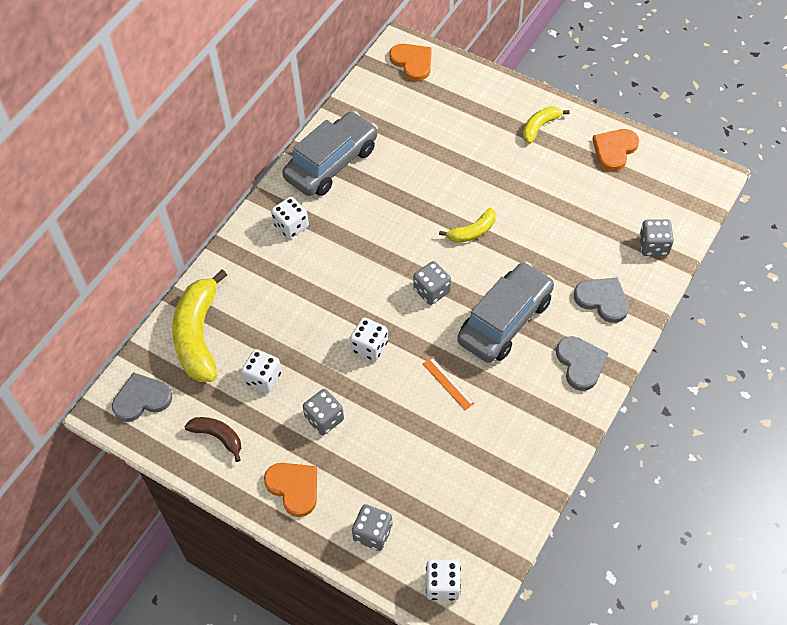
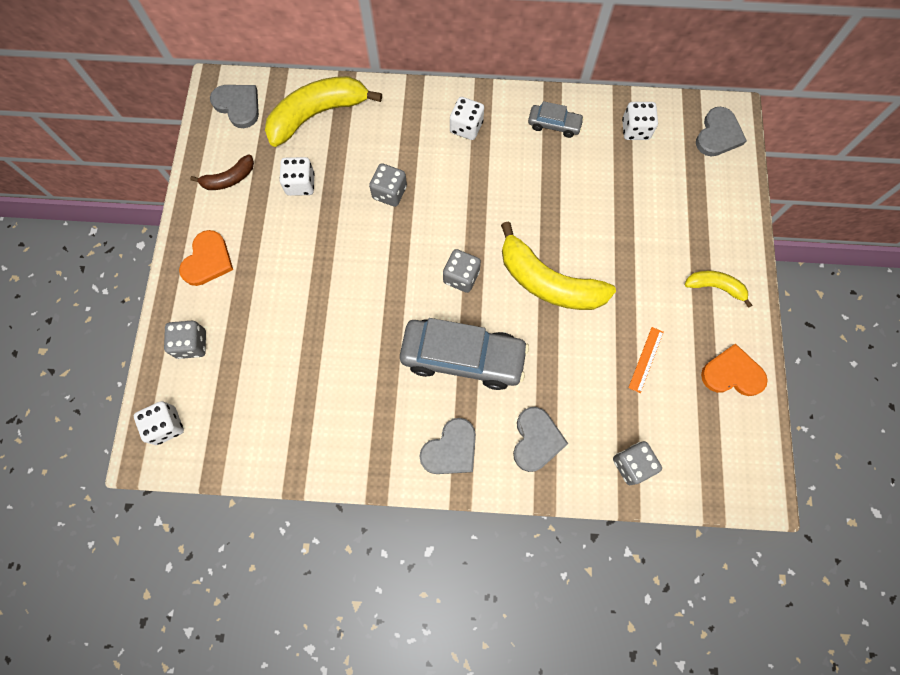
camera: 60 degrees right, 15 degrees up
(218, 437) = (229, 179): brown banana -> brown banana turned 60 degrees clockwise
(324, 419) = (284, 251): grey dice -> grey dice (389, 192)
(331, 163) = (554, 125): grey car -> grey car, size x0.49
(369, 347) = (374, 253): white dice -> white dice (635, 130)
(412, 62) = (718, 134): orange heart -> grey heart
(448, 383) = (369, 337): orange ruler -> orange ruler (646, 359)
(472, 231) = (548, 282): yellow banana -> yellow banana, size x1.94

